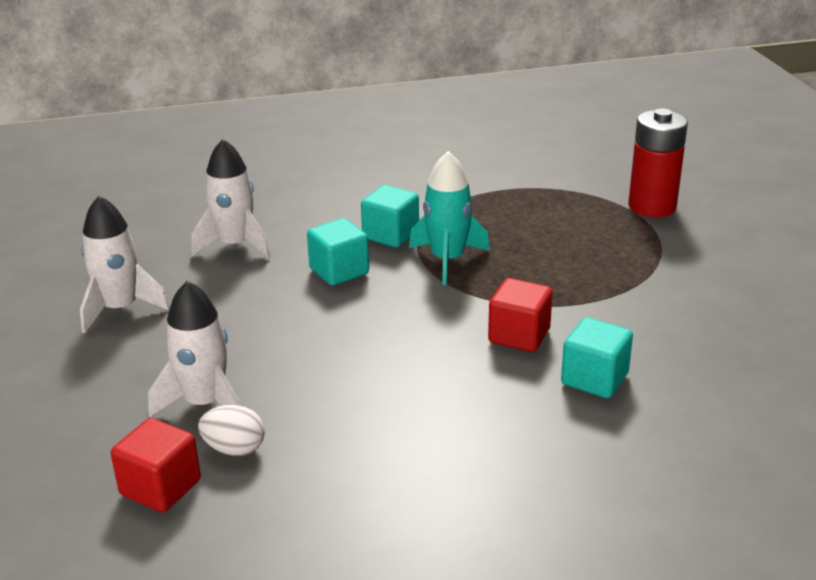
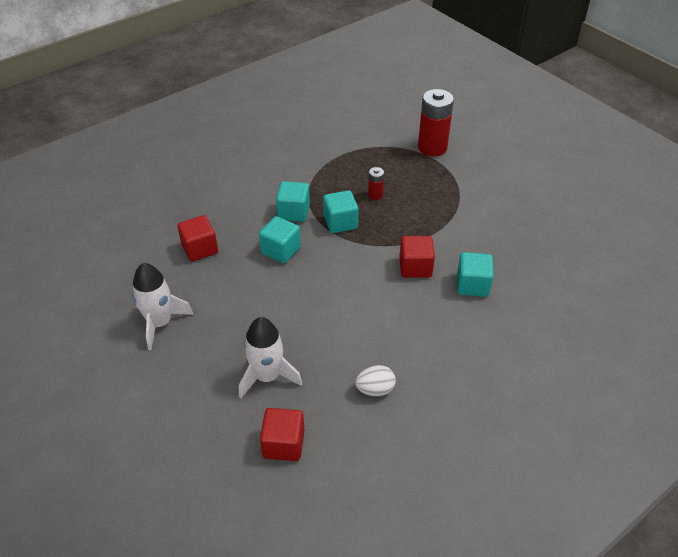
camera: 25 degrees left, 15 degrees up
(234, 449) = (308, 402): white egg -> white egg (375, 389)
(235, 245) = (200, 249): white rocket -> red cube
(447, 260) = (340, 222): turquoise rocket -> turquoise cube
(522, 241) = (375, 195): none -> red battery

